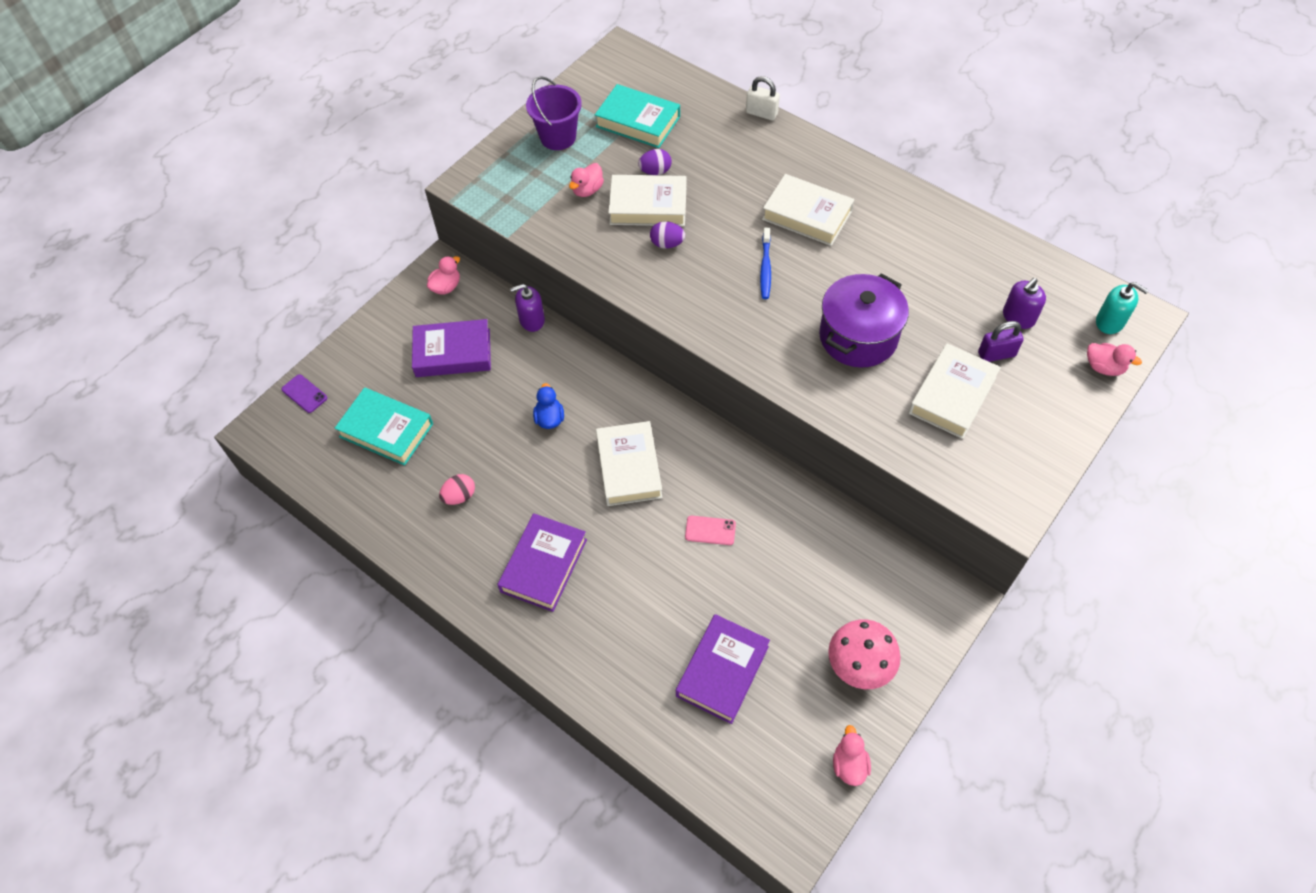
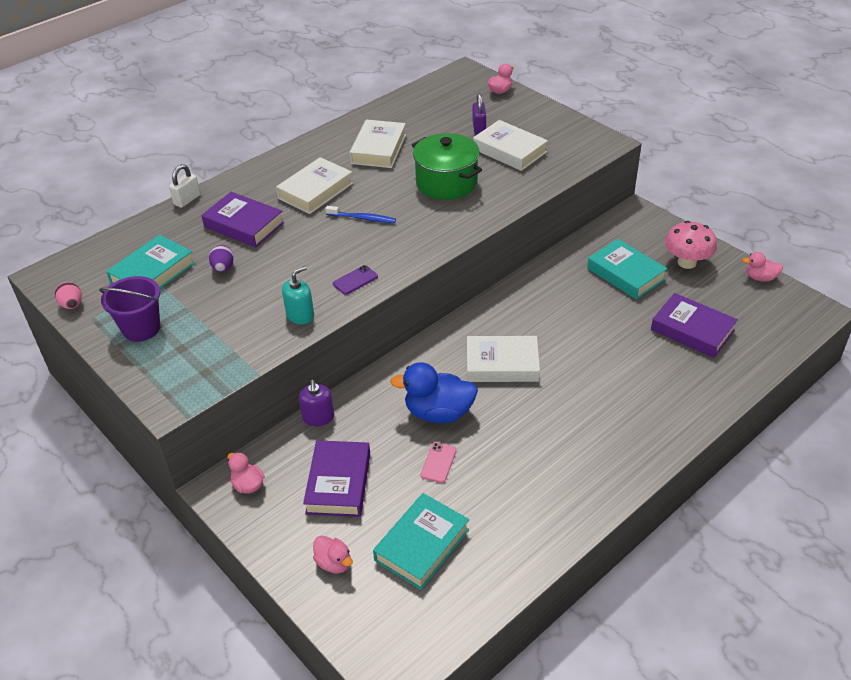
camera: 80 degrees left, 15 degrees down
(304, 394) = (352, 625): purple phone -> purple phone (355, 280)
(459, 496) = (513, 486): pink egg -> pink egg (72, 305)
(544, 565) = (593, 428): purple book -> purple book (244, 225)
(549, 418) = (438, 413): blue duck -> blue duck, size x1.86
(587, 190) = (224, 313): pink duck -> pink duck (334, 563)
(648, 206) = (263, 276): white book -> white book (378, 149)
(667, 244) = (313, 269): purple egg -> none
(710, 530) = (570, 322): pink phone -> pink phone (438, 463)
(816, 589) = (625, 274): none -> turquoise book
(858, 337) = (446, 183): purple pot -> green pot
(1018, 317) = (450, 114): purple soap dispenser -> none
(1110, 322) = (464, 82): turquoise soap dispenser -> turquoise soap dispenser (300, 315)

